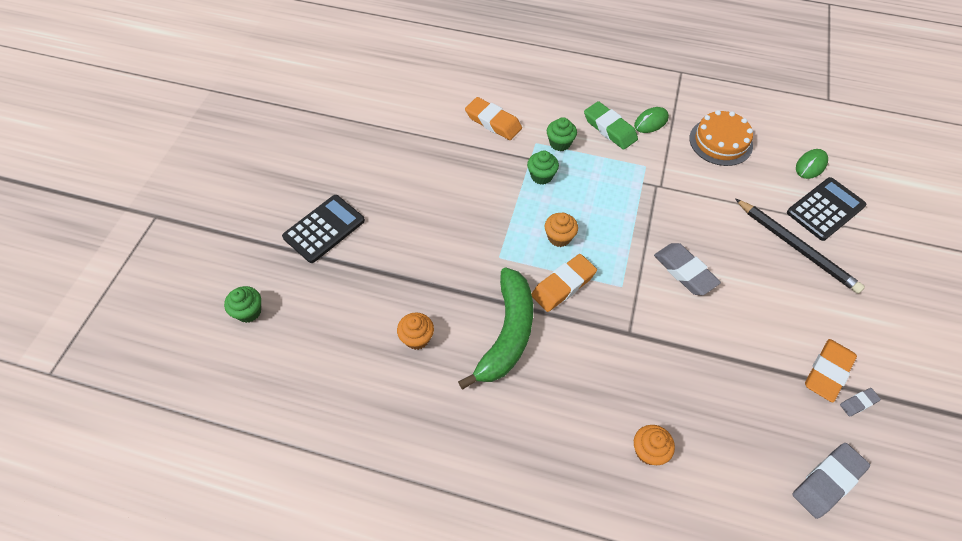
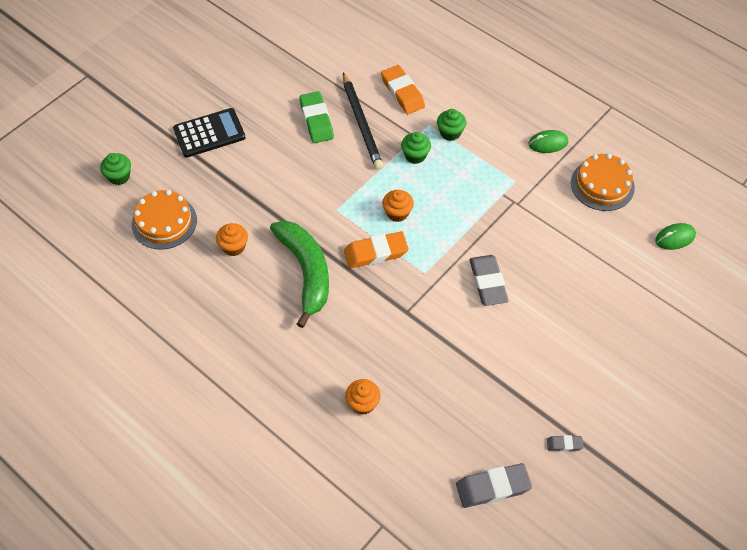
camera: 25 degrees right, 0 degrees up
(326, 342) = (164, 222): none -> orange cake
(507, 334) = (306, 272): green banana -> green banana turned 60 degrees counterclockwise
(609, 129) = (505, 136): green eraser -> green eraser (316, 120)
(796, 247) = (605, 302): black pencil -> black pencil (362, 123)
(825, 209) = (659, 281): black calculator -> none
(827, 372) = (555, 410): orange eraser -> none

